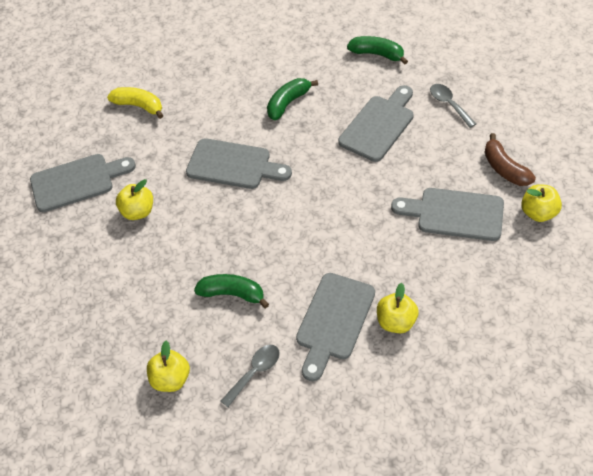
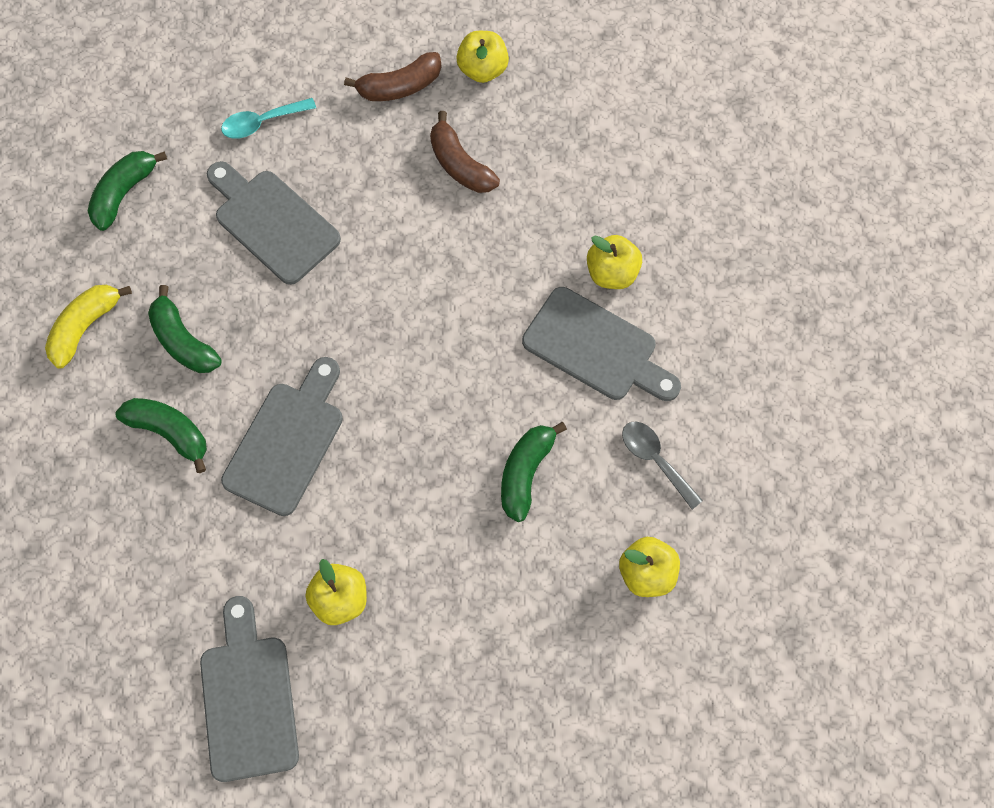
camera: 85 degrees left, 15 degrees up
(139, 106) = (107, 581): yellow banana -> yellow banana (85, 327)
(230, 110) = (169, 432): none -> green banana
(449, 104) = (262, 122): grey spoon -> turquoise spoon
(455, 214) = (460, 164): grey cutting board -> brown banana

